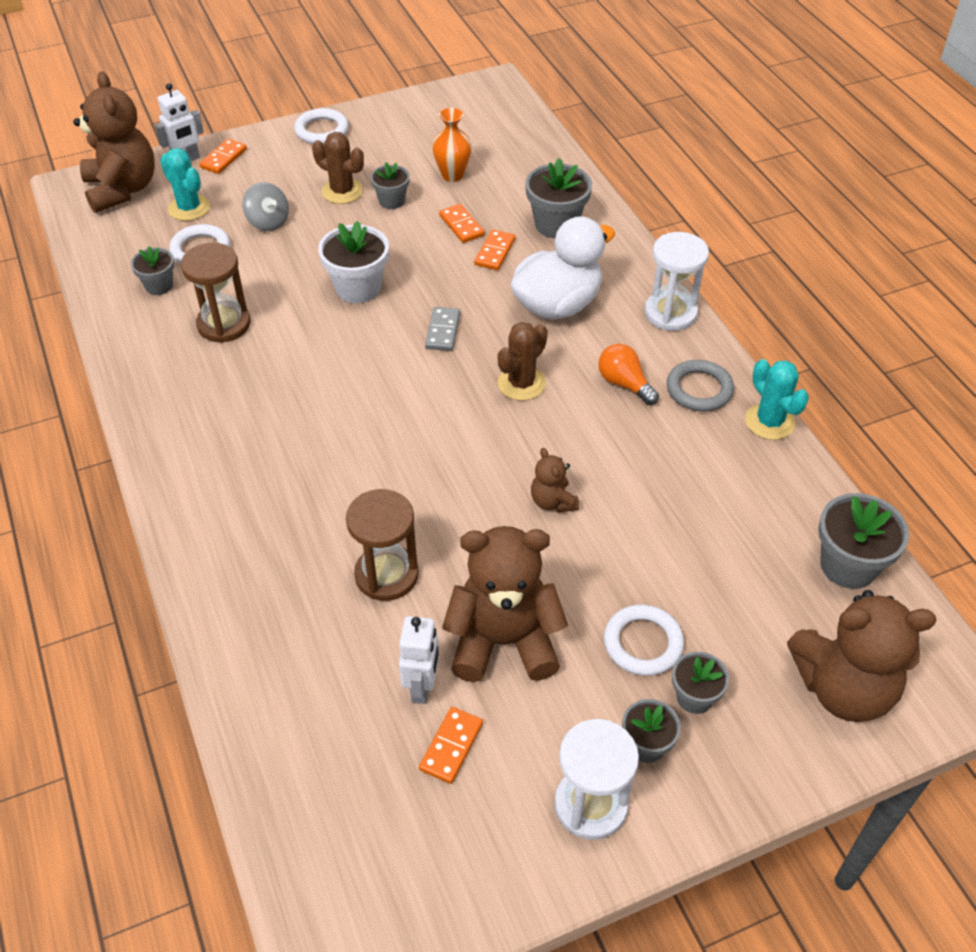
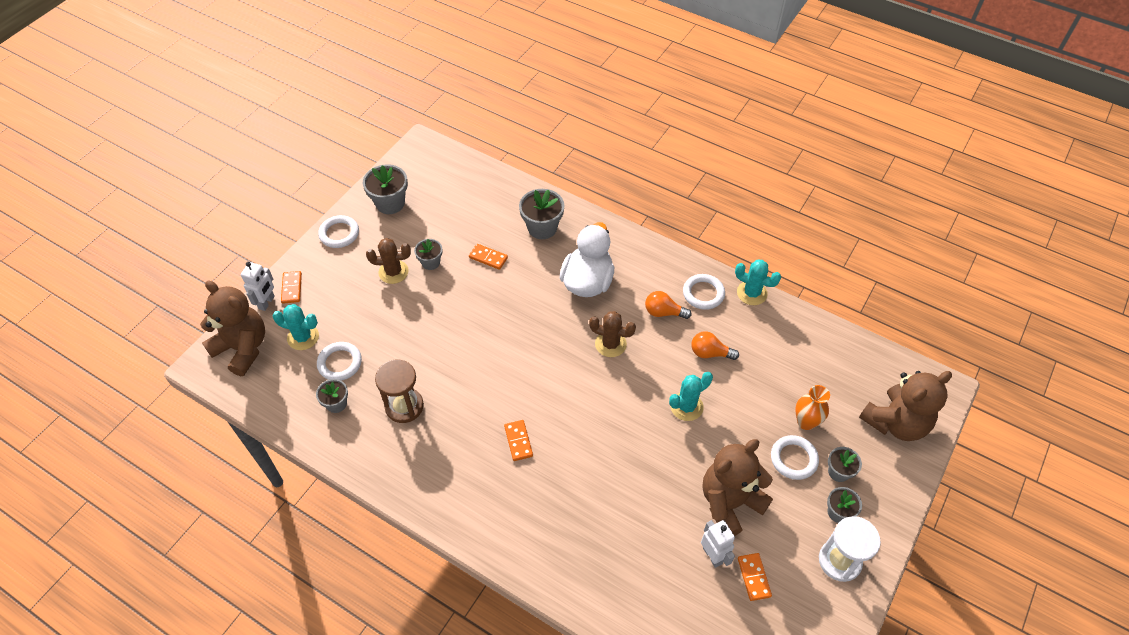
camera: 35 degrees left, 5 degrees up
(268, 222) = (365, 319): grey spinning top -> none
(358, 288) = (464, 334): white flower pot -> none
(386, 575) = (640, 505): brown hourglass -> none
(442, 331) = (539, 335): grey domino -> none
(452, 175) = (452, 225): orange vase -> orange vase (806, 422)
(494, 252) = (523, 266): orange domino -> orange domino (518, 441)
(521, 383) = (610, 344): brown cactus -> brown cactus turned 75 degrees counterclockwise
(553, 501) = (686, 406): brown teddy bear -> turquoise cactus
(643, 459) = (710, 353): none -> orange light bulb
(670, 313) = (651, 253): white hourglass -> none
(699, 389) = (703, 293): grey ring -> white ring
(848, 565) = (848, 354): grey flower pot -> grey flower pot (390, 203)

